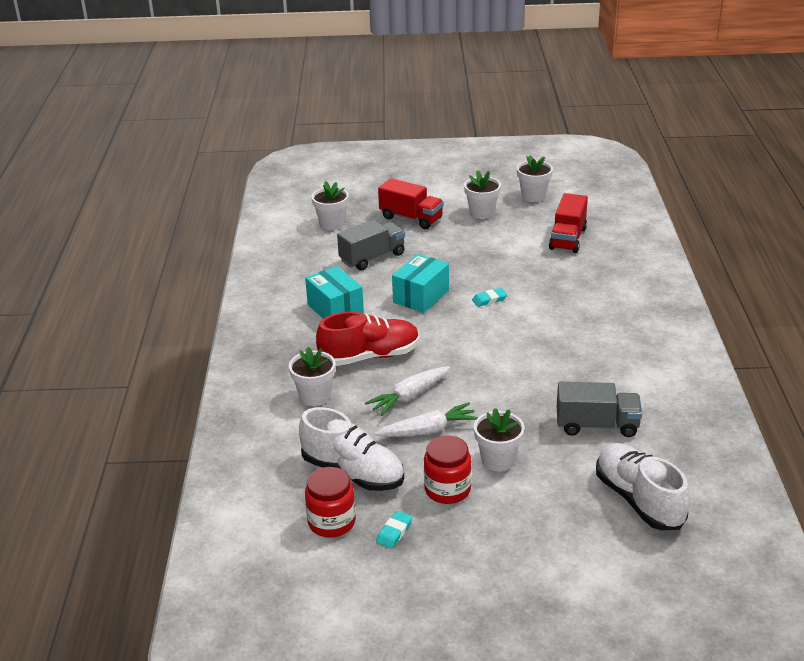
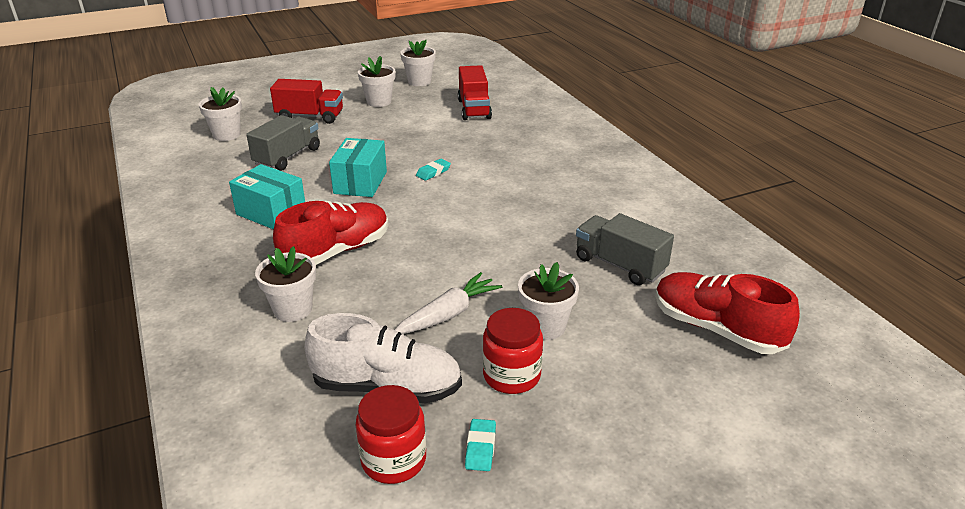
camera: 25 degrees left, 0 degrees up
(409, 396) = (405, 282): white carrot -> none
(597, 425) = (620, 265): grey truck -> grey truck turned 120 degrees counterclockwise
(638, 500) = (716, 329): white shoe -> red shoe

